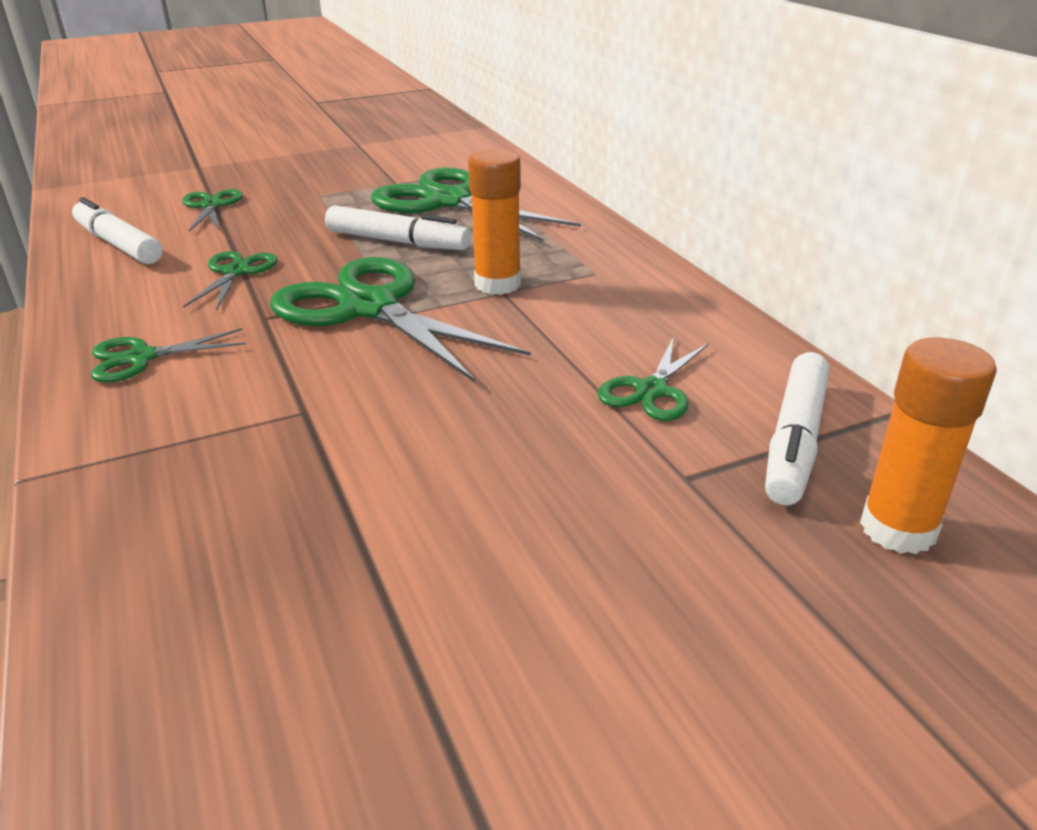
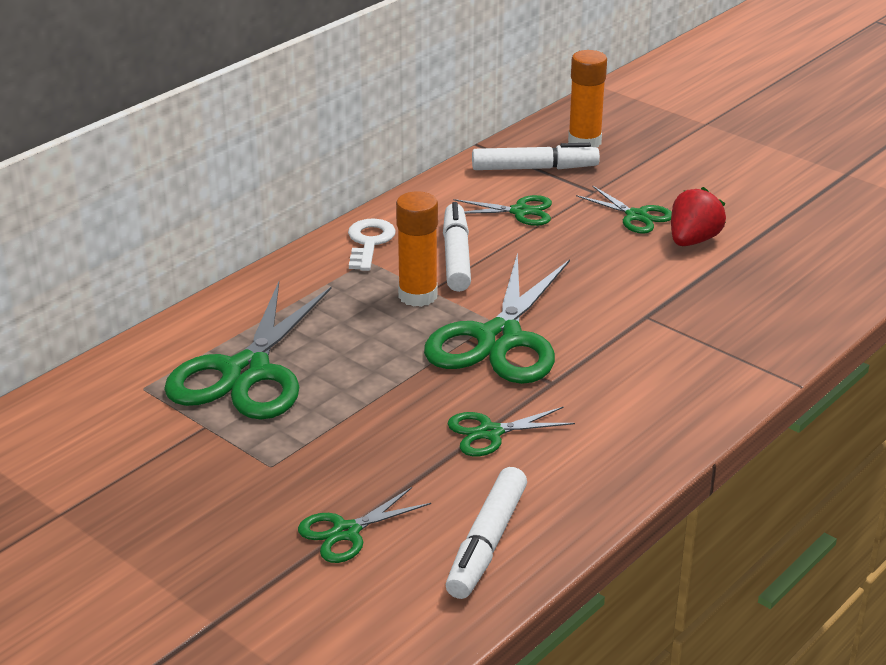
camera: 115 degrees left, 0 degrees up
(141, 358) = (652, 410): green scissors -> green scissors (636, 216)
(397, 242) = (367, 369): white marker -> white marker (456, 256)
(447, 528) = (693, 240): none -> red strawberry
(634, 280) = (369, 242): none -> white key

